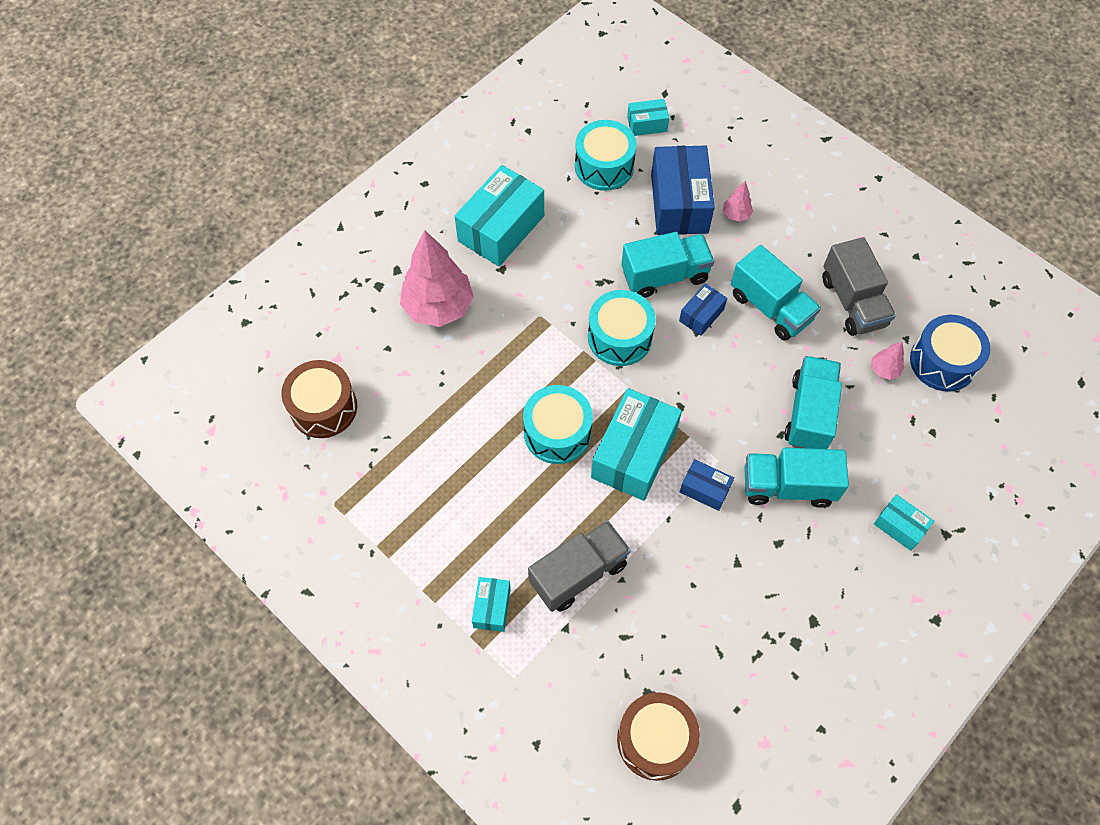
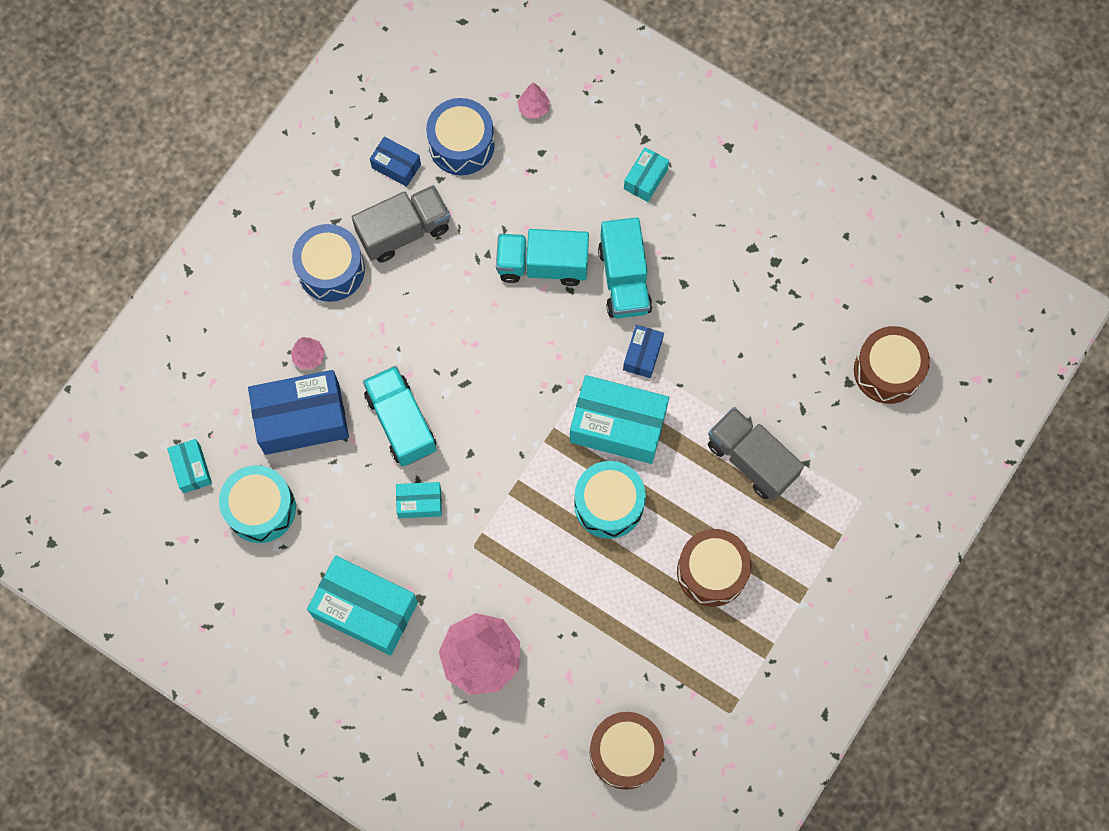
camera: 100 degrees left, 10 degrees up
(472, 513) = (712, 571): none -> brown drum
(492, 607) = (802, 534): turquoise box -> turquoise box (419, 503)
(620, 337) = (486, 459): turquoise drum -> none
(701, 315) = (445, 379): blue box -> blue box (396, 166)
(770, 307) = (424, 311): turquoise truck -> none
(818, 240) = (331, 269): none -> blue drum
(884, 370) = (480, 198): pink tree -> pink tree (533, 108)

